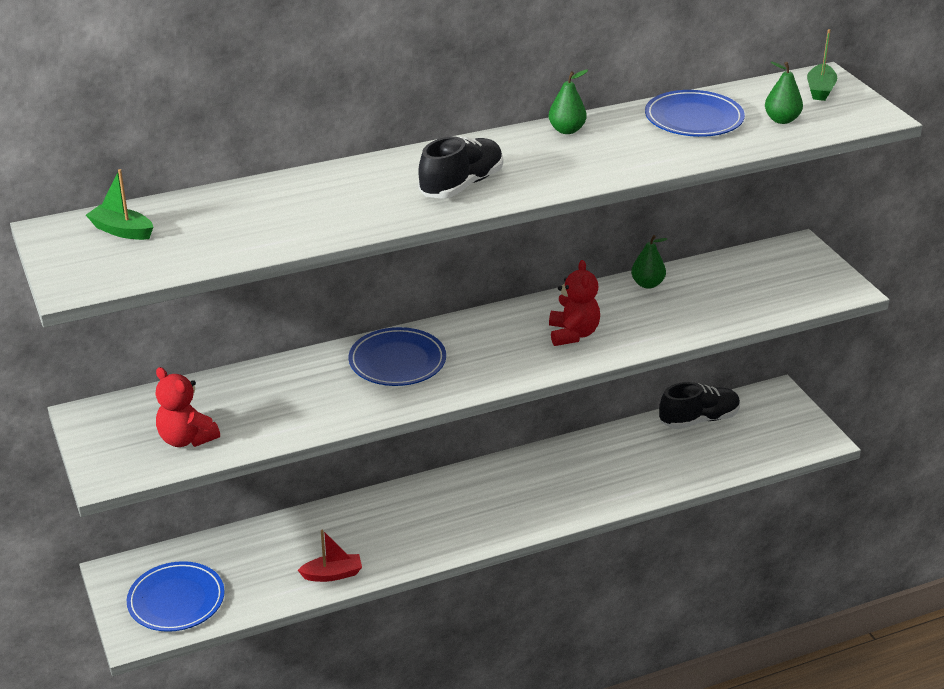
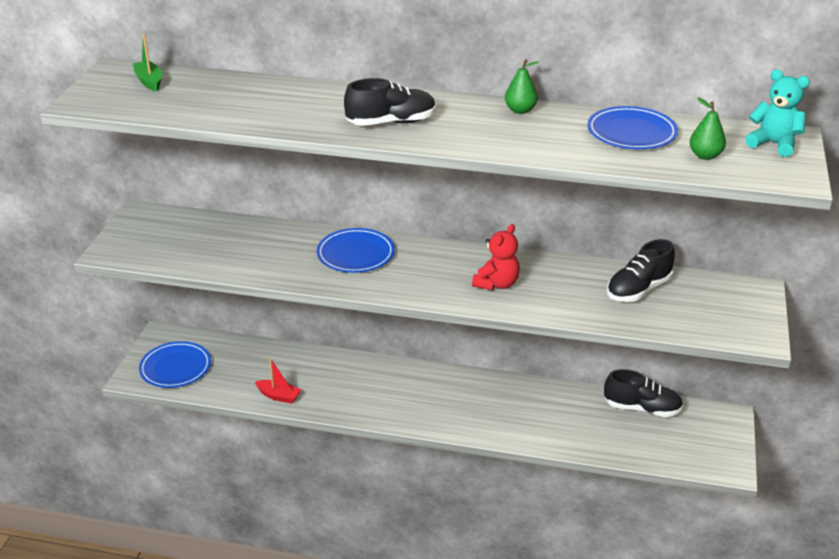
camera: 35 degrees right, 0 degrees up
(186, 439) = (175, 250): red teddy bear -> none
(647, 284) = (596, 271): green pear -> none
(704, 287) = (638, 289): none -> black shoe
(820, 90) = (774, 144): green boat -> turquoise teddy bear

